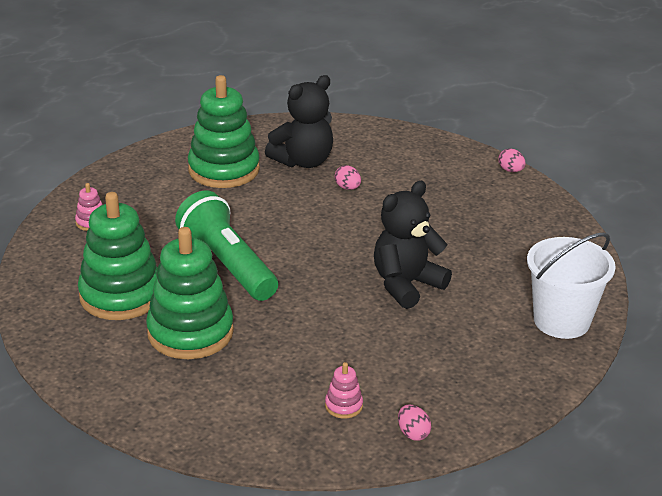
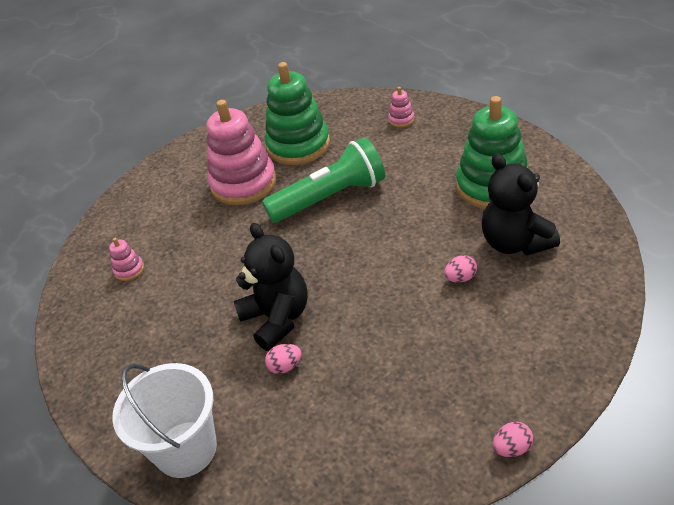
camera: 105 degrees right, 10 degrees up
(190, 332) = (243, 183): green stacking toy -> pink stacking toy
(413, 433) = (81, 311): pink egg -> pink egg (285, 366)

